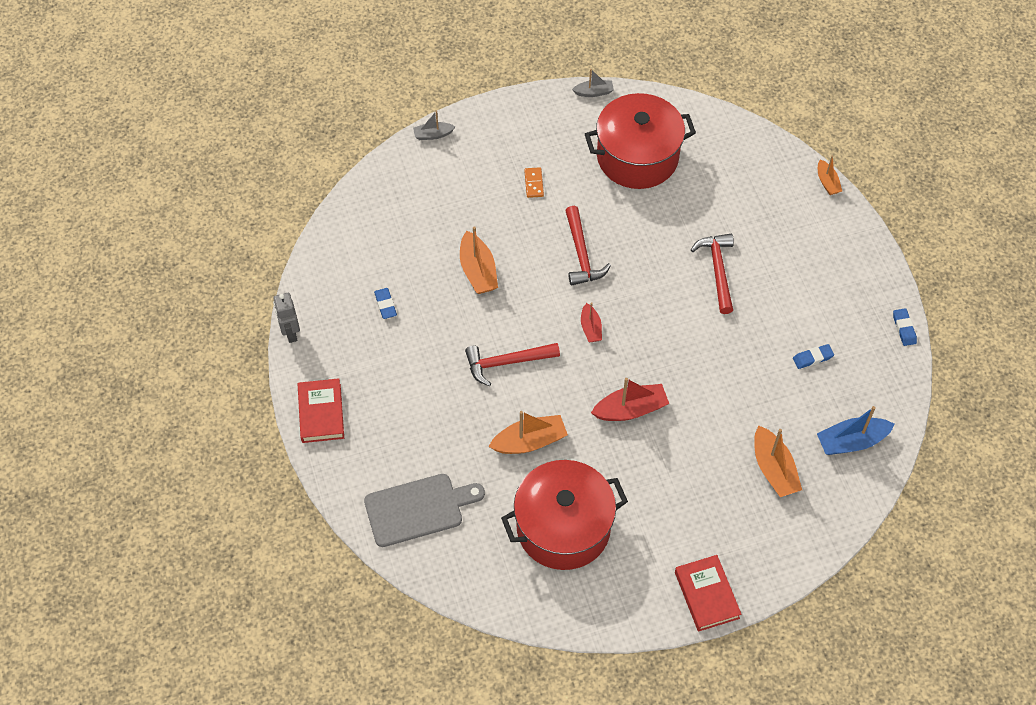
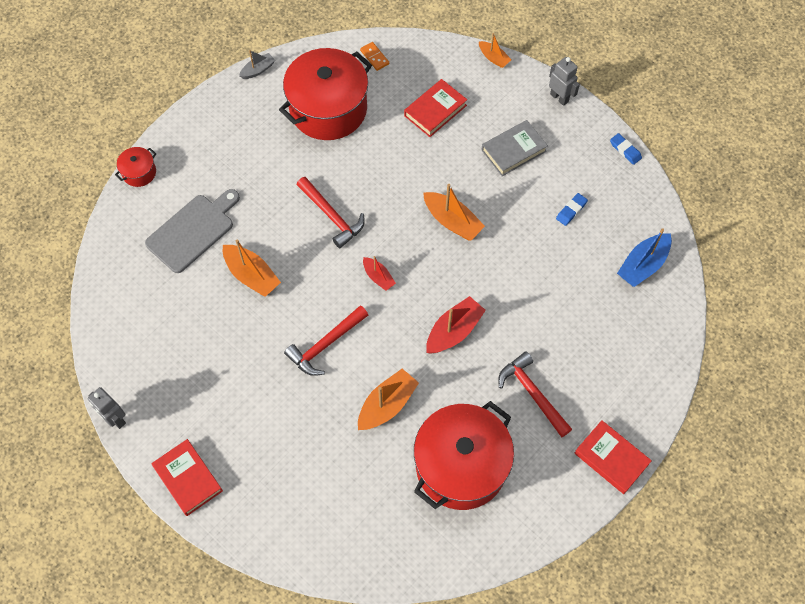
camera: 30 degrees left, 5 degrees up
(385, 305) = (187, 348): blue eraser -> none
(418, 509) = (327, 519): grey cutting board -> grey cutting board (193, 231)
(433, 135) = (139, 172): grey boat -> red pot
(534, 183) = (254, 174): orange domino -> orange domino (374, 57)
(717, 270) = (452, 174): red hammer -> red hammer (532, 394)
(738, 205) = (435, 110): none -> red book
(773, 469) = (598, 321): orange boat -> orange boat (452, 221)
(791, 276) = (513, 150): none -> grey book
(869, 249) = (559, 98): none -> grey robot

